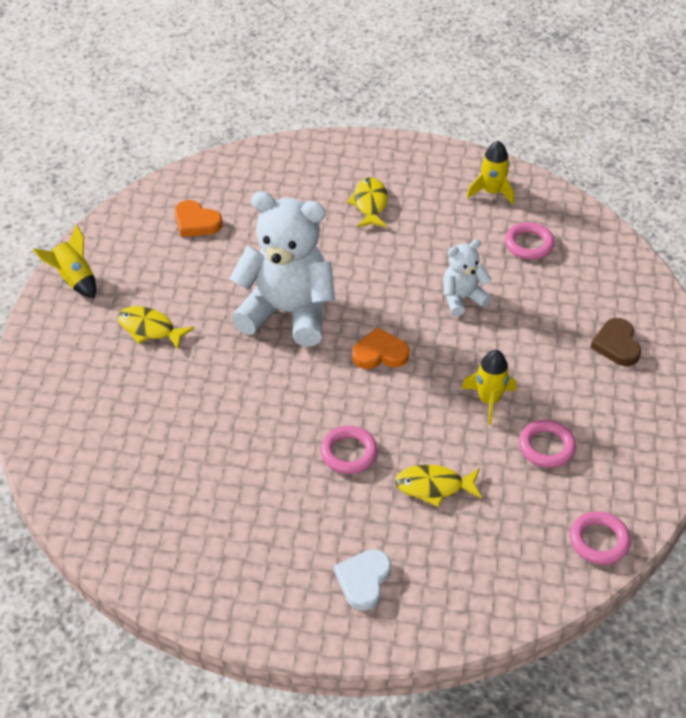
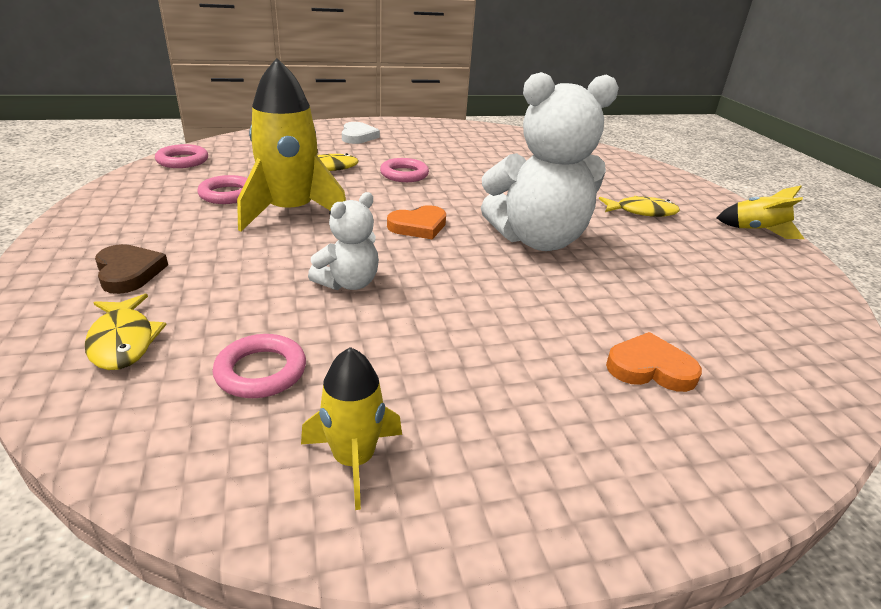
camera: 155 degrees right, 15 degrees down
(196, 222) = (738, 299): orange heart -> orange heart (650, 368)
(370, 204) = (556, 376): yellow fish -> yellow fish (123, 341)
(489, 400) = (290, 212): yellow rocket -> yellow rocket, size x1.83

